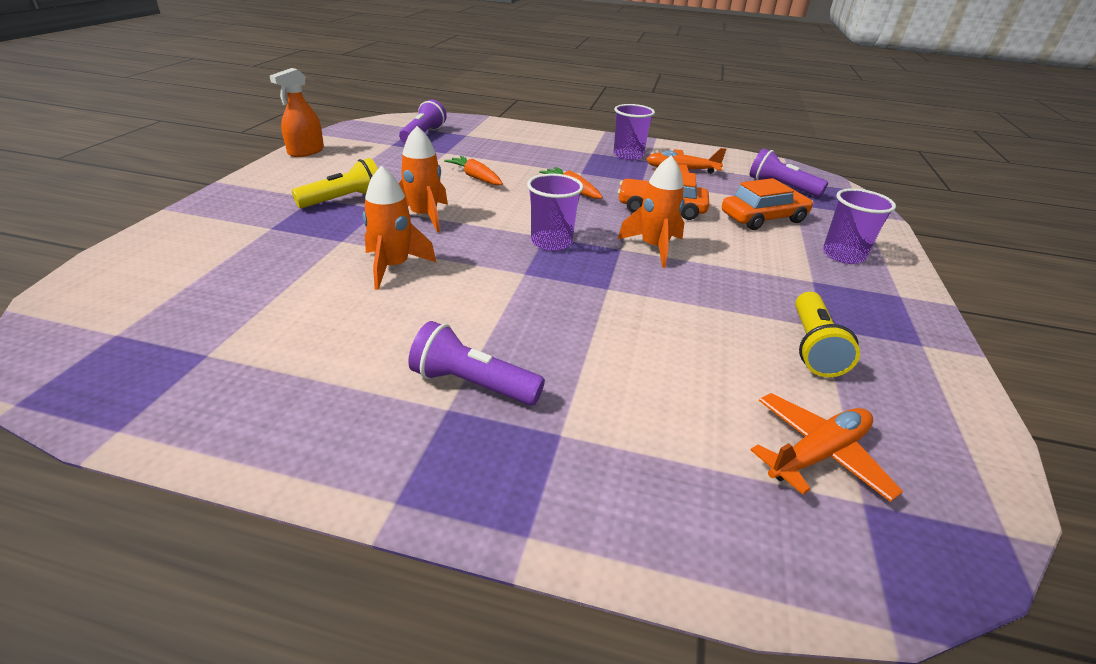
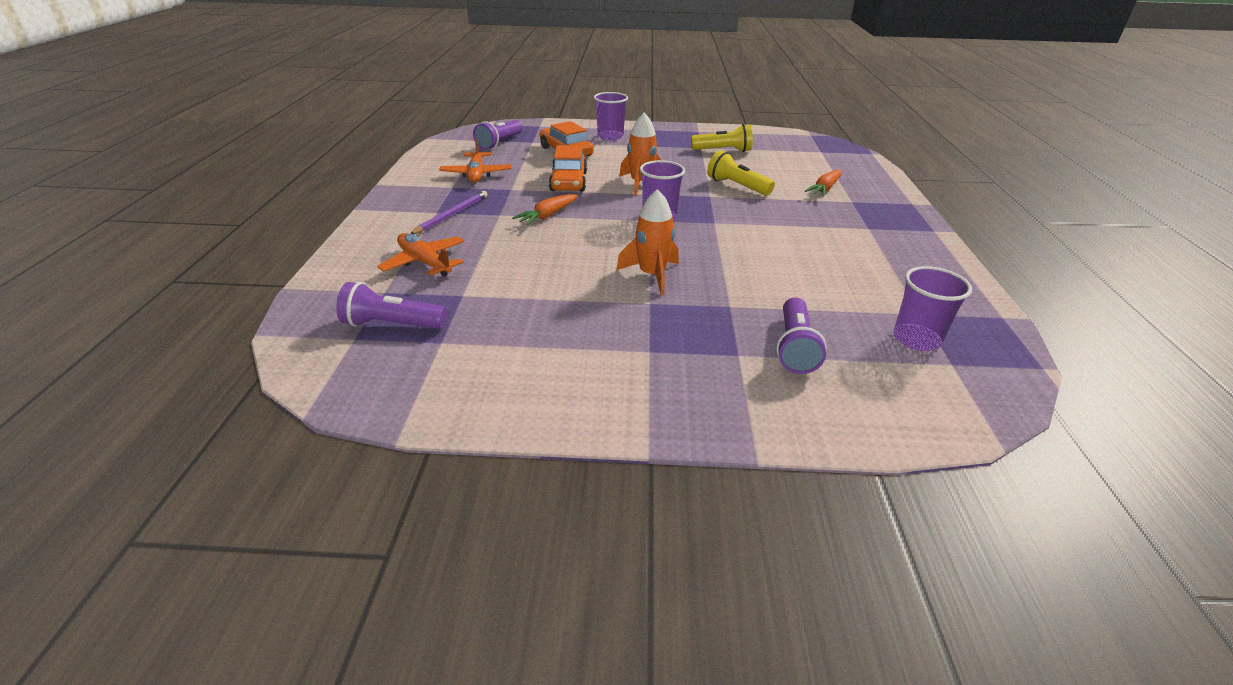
camera: 100 degrees left, 0 degrees up
(306, 151) = (495, 412): orange spray bottle -> none
(344, 200) = (643, 329): yellow flashlight -> yellow flashlight (737, 186)
(393, 267) = (751, 271): orange rocket -> none
(472, 384) = (843, 224): purple flashlight -> purple flashlight (794, 348)
(476, 177) = (539, 264): orange carrot -> orange carrot (824, 189)
(584, 157) = (451, 215): none -> purple pencil
(628, 155) = (440, 195): purple cup -> purple cup (916, 339)
(817, 454) = (803, 156): orange plane -> orange plane (425, 262)

